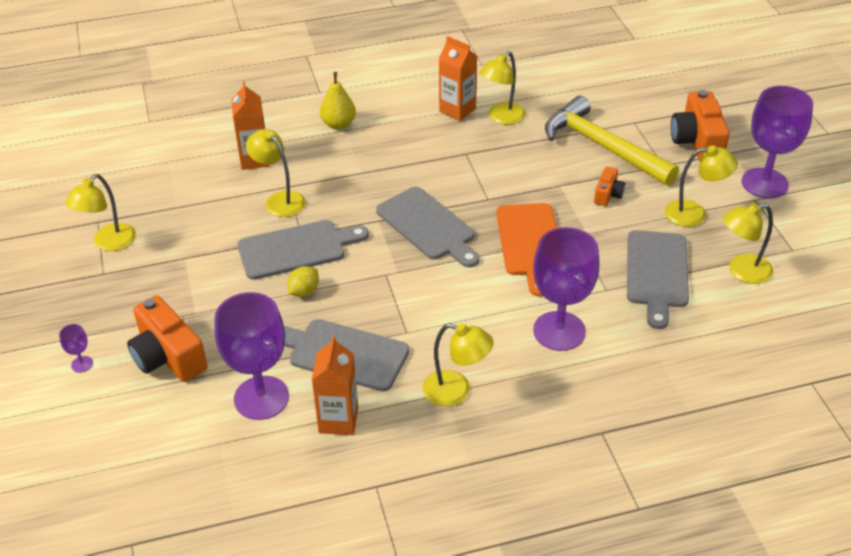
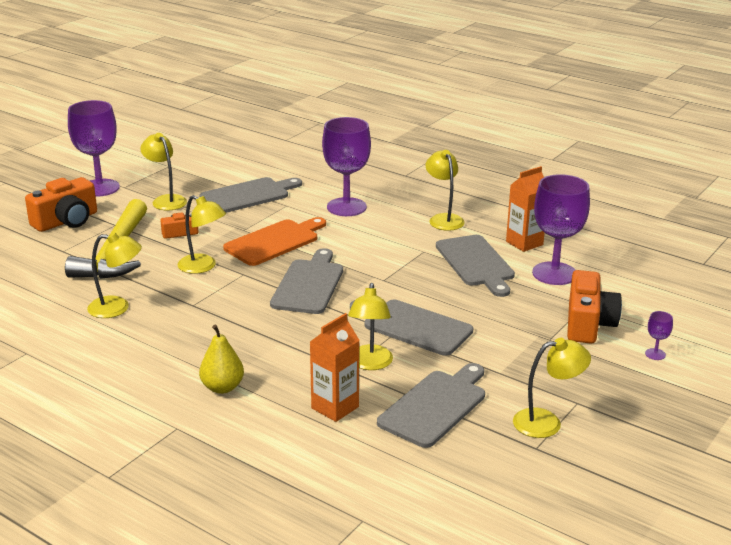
camera: 130 degrees left, 15 degrees down
(195, 203) = (435, 406): none -> grey cutting board
(304, 291) = (448, 302): yellow lemon -> none
(457, 110) = (127, 334): orange carton -> none
(741, 271) = (211, 174): yellow lamp -> yellow lamp (203, 267)

